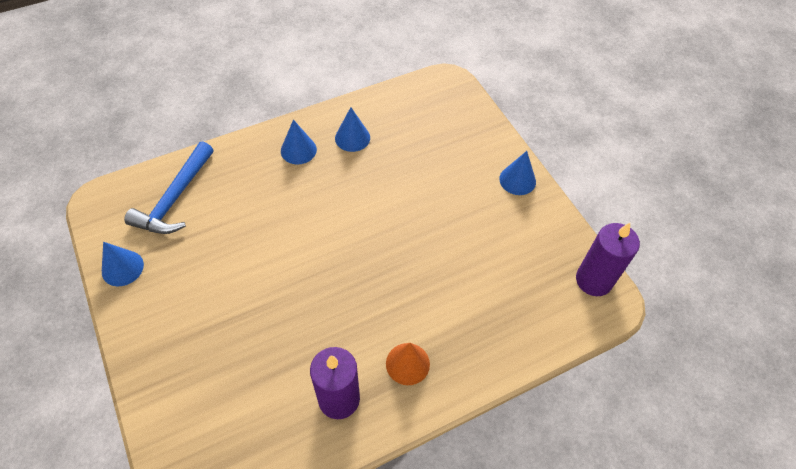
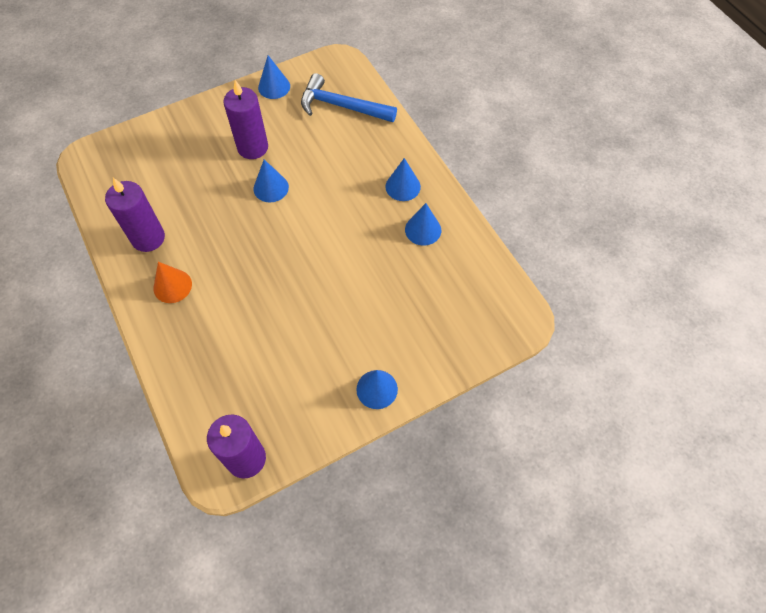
camera: 90 degrees right, 5 degrees up
(217, 288) = (253, 147): none -> purple candle
(281, 267) = (271, 188): none -> blue cone

